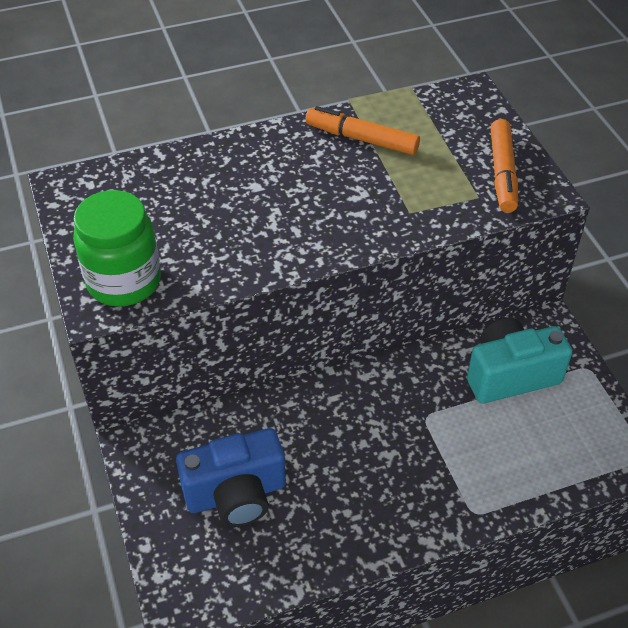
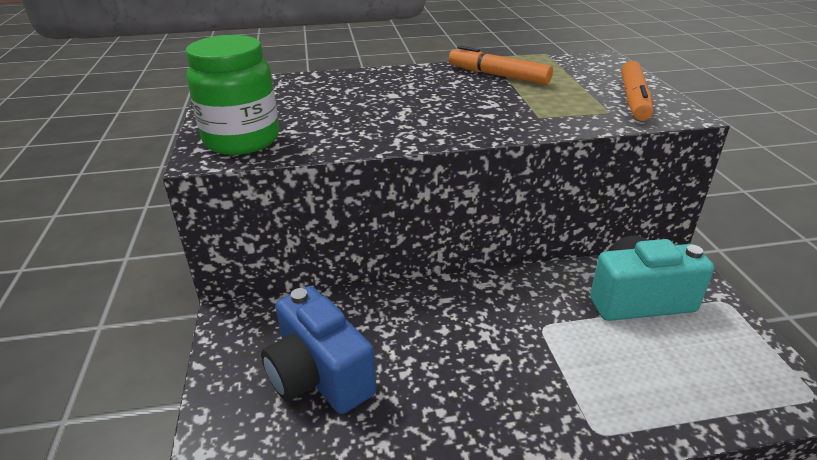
camera: 10 degrees right, 15 degrees down
(236, 494) = (319, 376): blue camera -> blue camera turned 60 degrees clockwise

